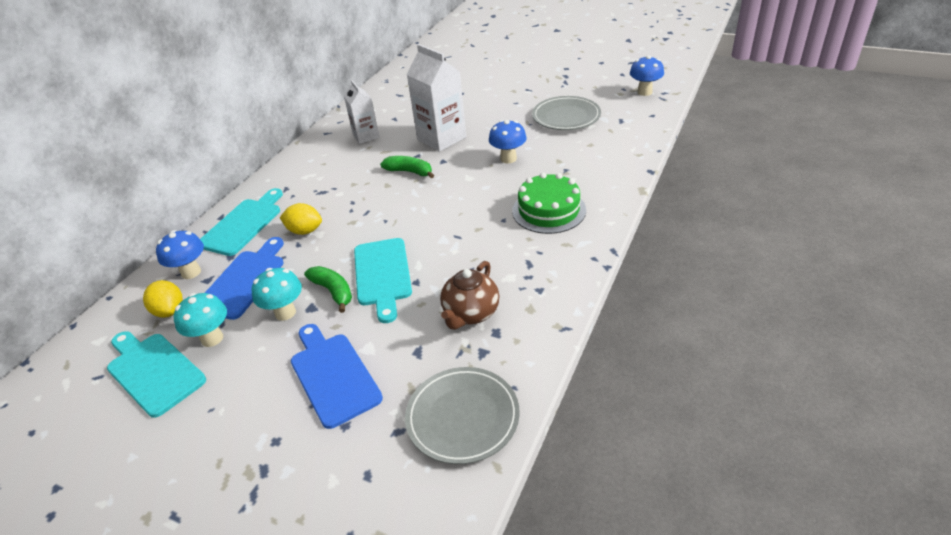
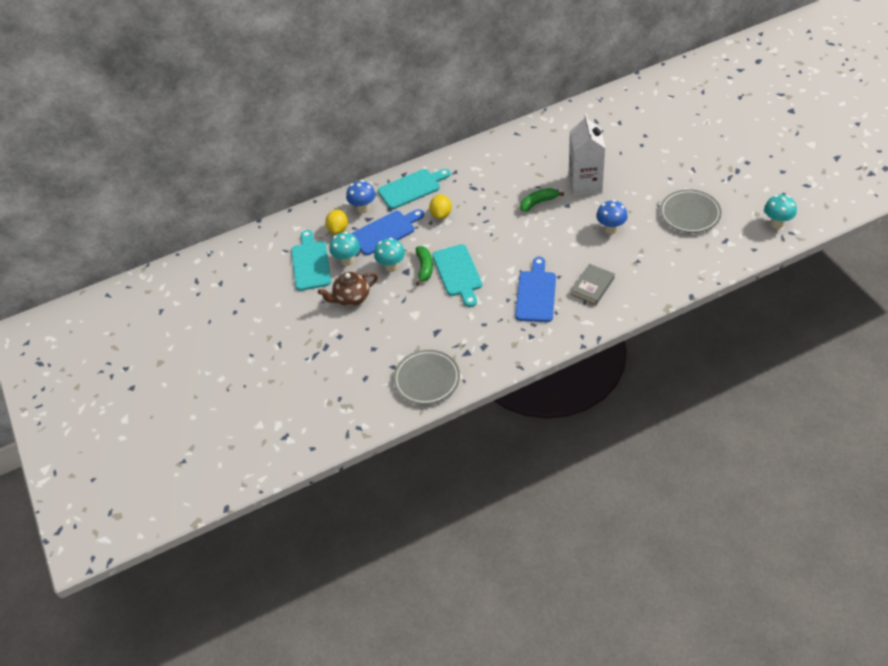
camera: 40 degrees right, 10 degrees up
(305, 231) = (441, 214): yellow lemon -> yellow lemon turned 45 degrees clockwise
(333, 375) = (387, 319): blue cutting board -> blue cutting board (536, 294)
(366, 136) = (539, 152): white carton -> none
(382, 275) = (458, 273): turquoise cutting board -> turquoise cutting board turned 45 degrees counterclockwise
(410, 172) = (538, 202): green banana -> green banana turned 90 degrees counterclockwise
(470, 313) = (481, 327): brown teapot -> brown teapot (351, 298)
(549, 210) = (592, 286): green cake -> grey book
(644, 92) = (776, 223): blue mushroom -> turquoise mushroom

